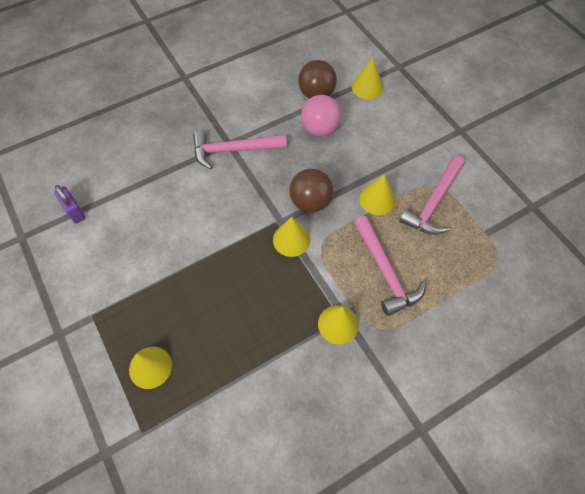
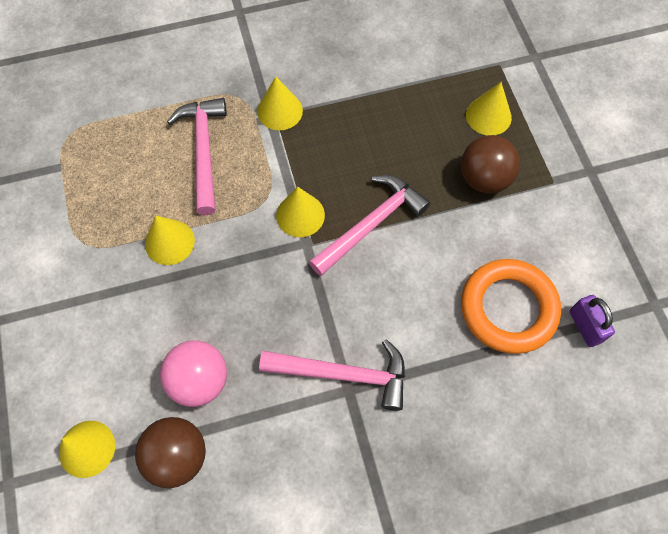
camera: 165 degrees left, 5 degrees up
(129, 211) = (508, 308): none -> orange ring
(310, 202) = (259, 260): brown ball -> brown ball (484, 178)
(433, 202) = (100, 220): pink hammer -> pink hammer (371, 224)

